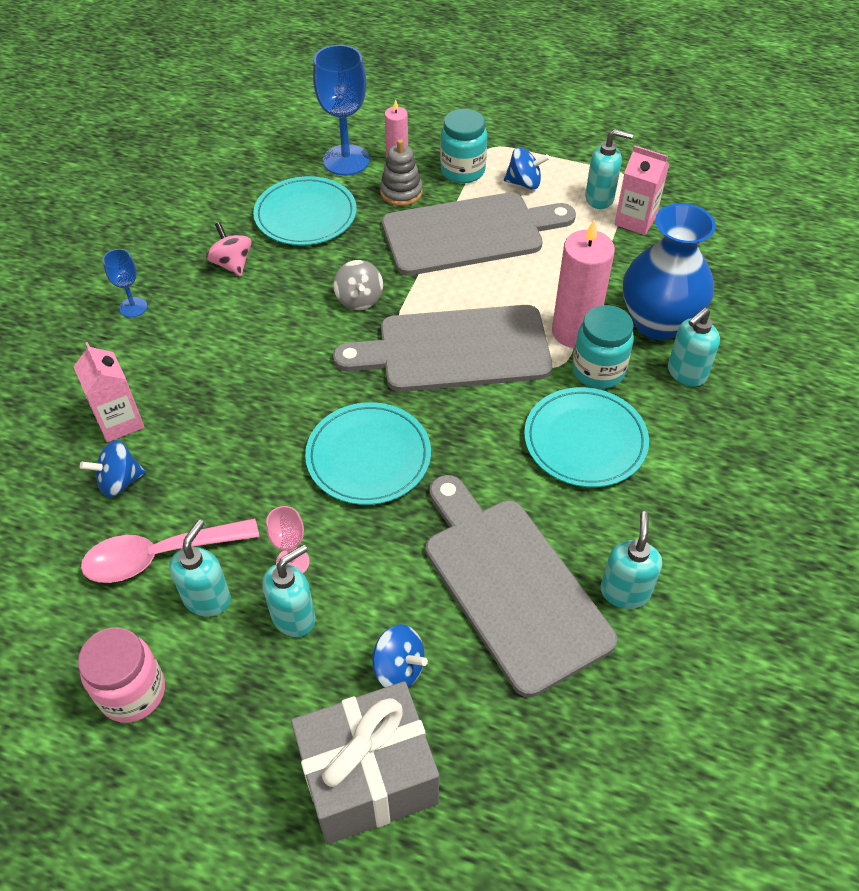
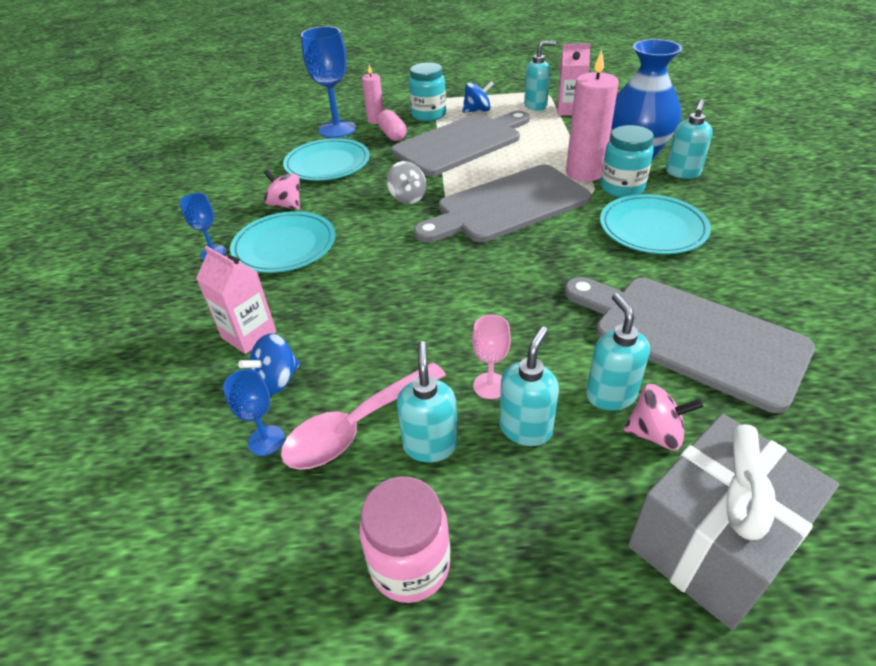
camera: 20 degrees left, 10 degrees down
(83, 539) = (266, 440): none -> blue goblet
(368, 456) = (495, 289): turquoise plate -> turquoise plate (284, 246)
(398, 668) = (655, 433): blue spinning top -> pink spinning top
(401, 192) = (392, 135): grey stacking toy -> pink capsule
(624, 591) = (777, 309): turquoise soap dispenser -> turquoise soap dispenser (610, 395)

